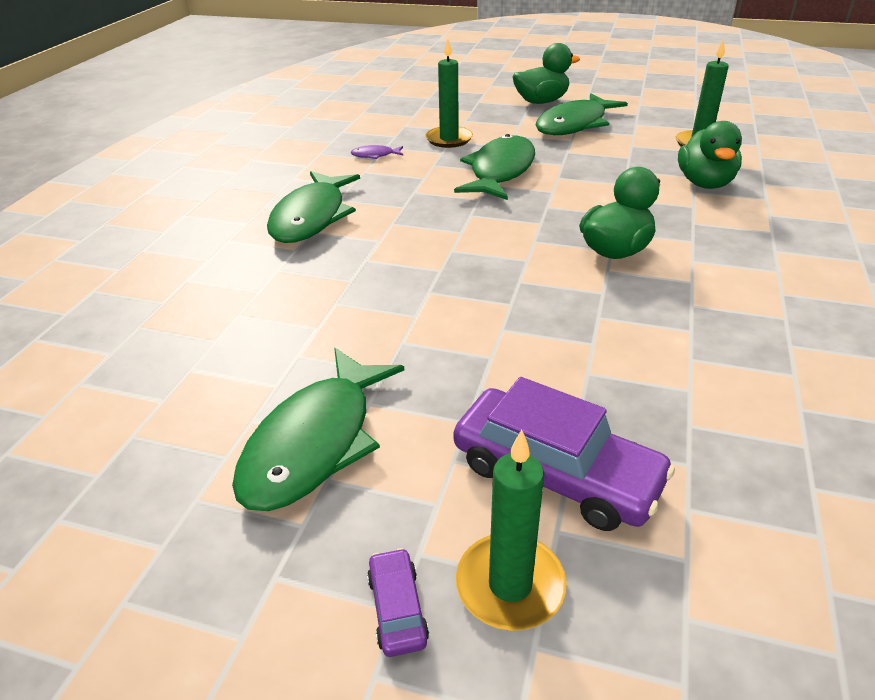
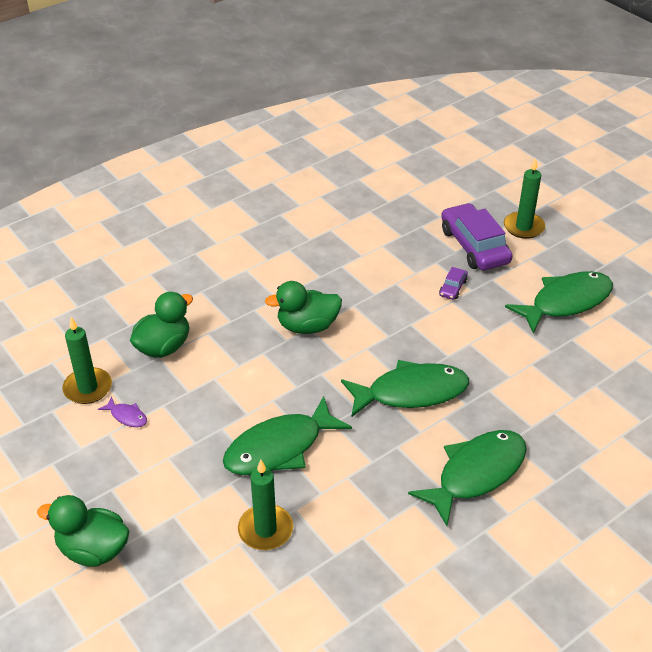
camera: 145 degrees left, 5 degrees up
(375, 155) = (358, 543): purple fish -> purple fish (127, 416)
(397, 608) = (566, 238): purple car -> purple car (453, 288)
(574, 124) = (129, 481): green fish -> green fish (411, 392)

